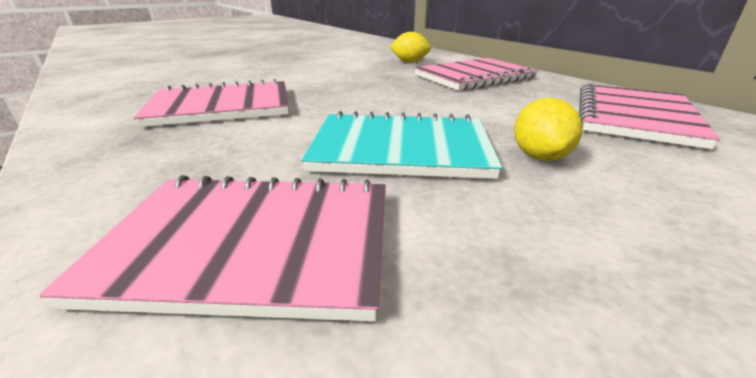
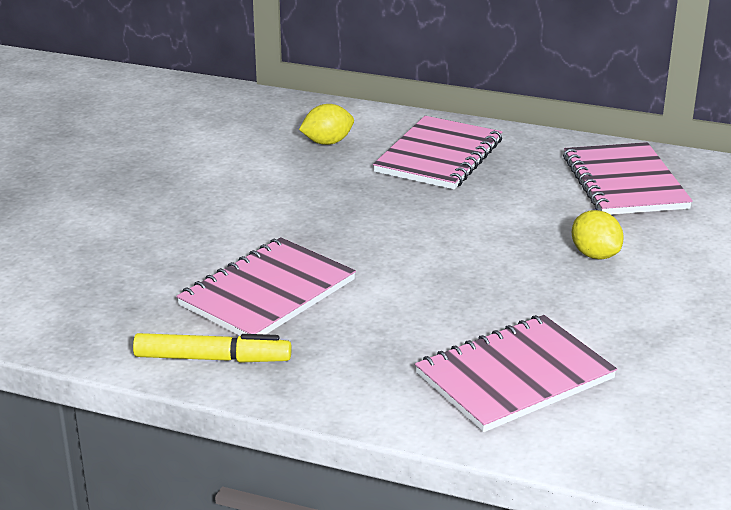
camera: 35 degrees left, 0 degrees up
(97, 128) = (212, 358): none -> yellow marker
(401, 149) = (499, 282): turquoise notebook -> none

